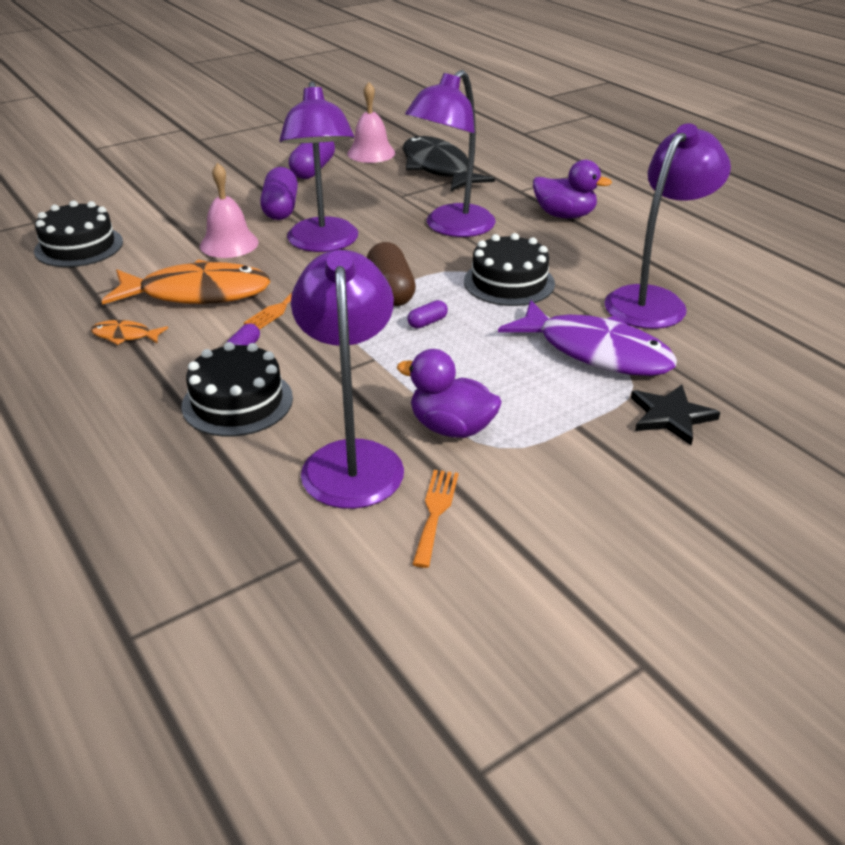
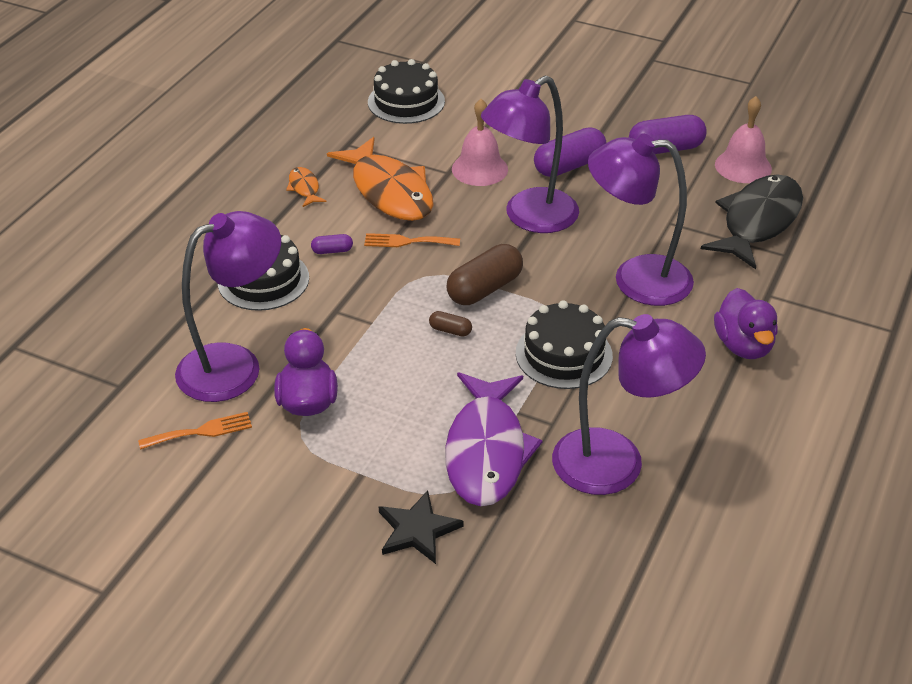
camera: 60 degrees right, 5 degrees up
(427, 322) = (450, 330): purple capsule -> brown capsule

